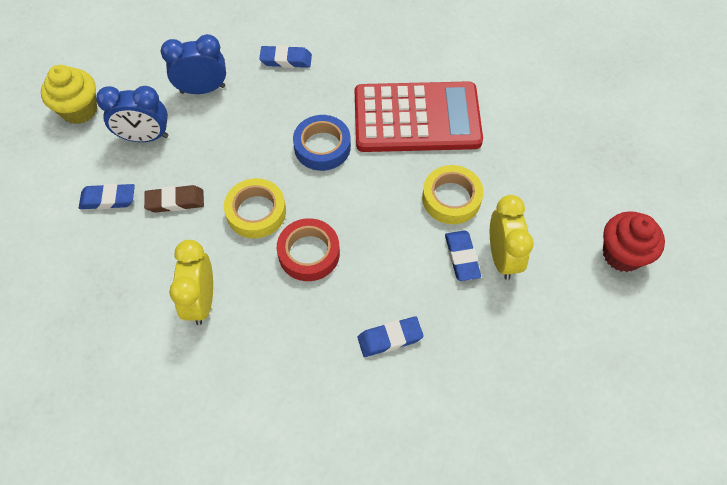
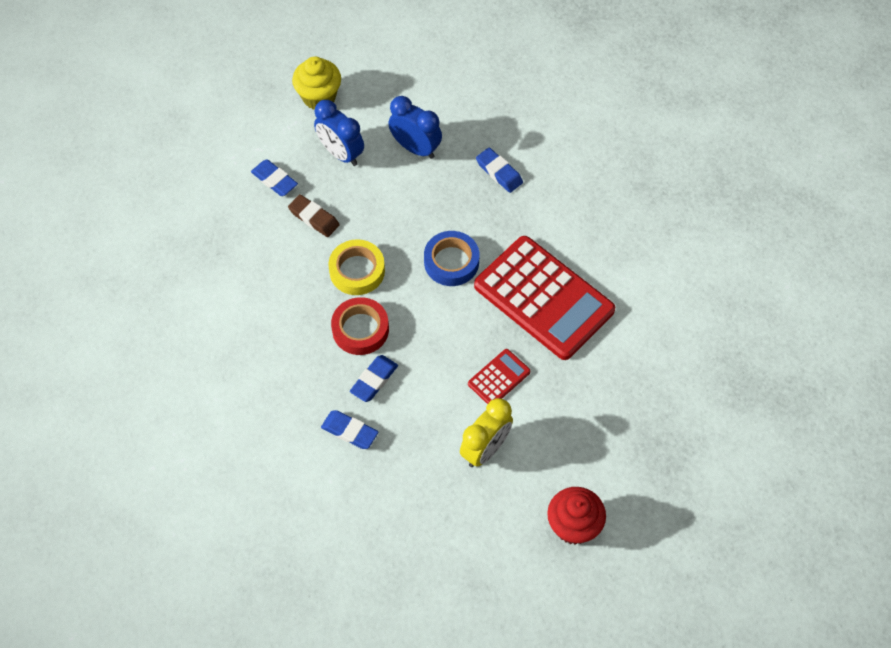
camera: 45 degrees right, 0 degrees up
(201, 301) = (262, 301): yellow clock -> none
(451, 198) = (499, 378): yellow tape -> red calculator
(462, 257) = (457, 424): blue eraser -> blue eraser (374, 380)

